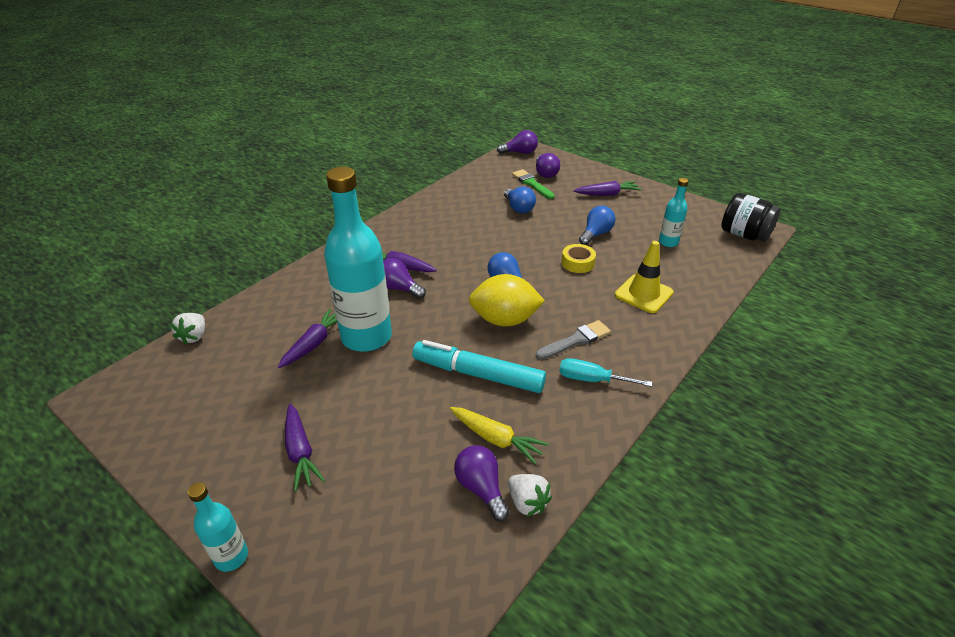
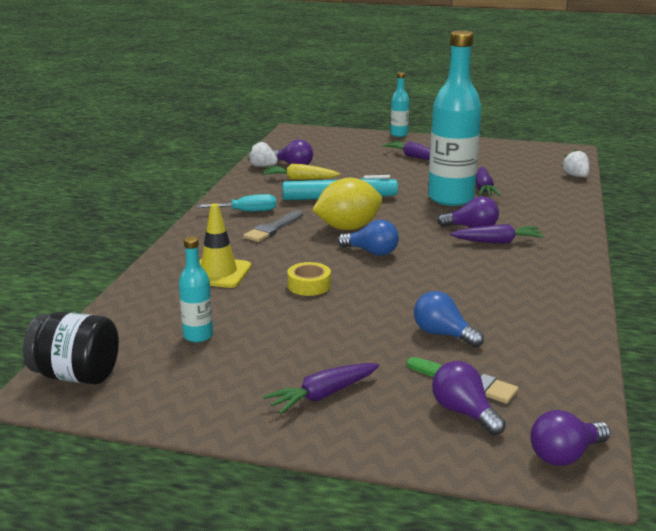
camera: 155 degrees right, 15 degrees down
(595, 234) = (306, 323): blue light bulb -> none

